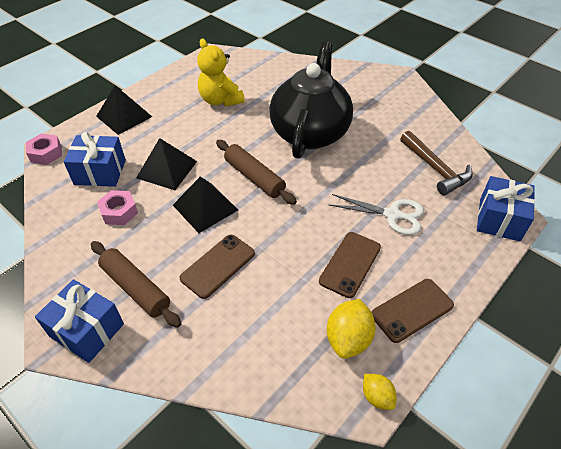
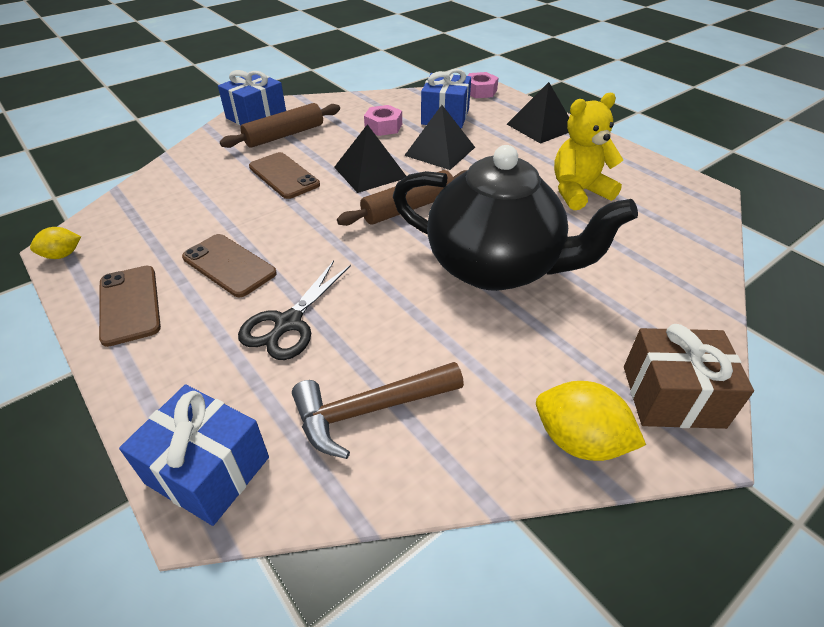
camera: 100 degrees right, 5 degrees down
(348, 339) = (137, 247): yellow lemon -> yellow lemon (579, 441)
(381, 80) = (672, 396): none -> brown gift
(392, 215) = (288, 323): white scissors -> black scissors

